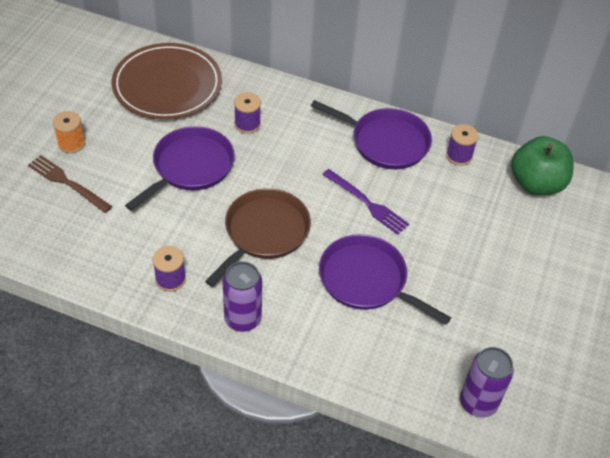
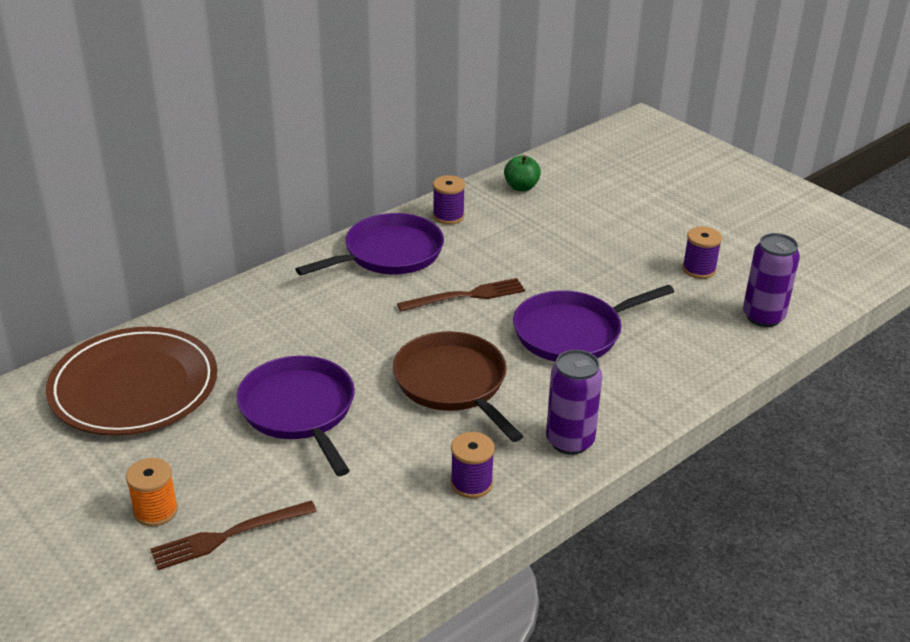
camera: 60 degrees left, 15 degrees down
(247, 124) = (270, 341): purple spool -> purple spool (699, 269)
(366, 203) = (466, 296): purple fork -> brown fork
(536, 184) = (521, 187): green apple -> green apple, size x0.54

